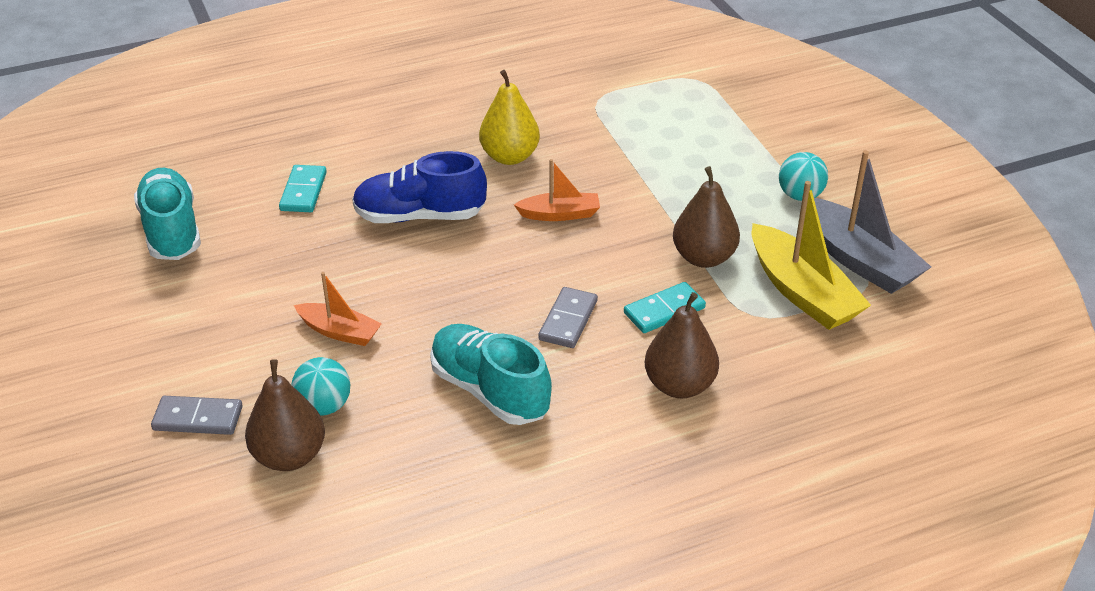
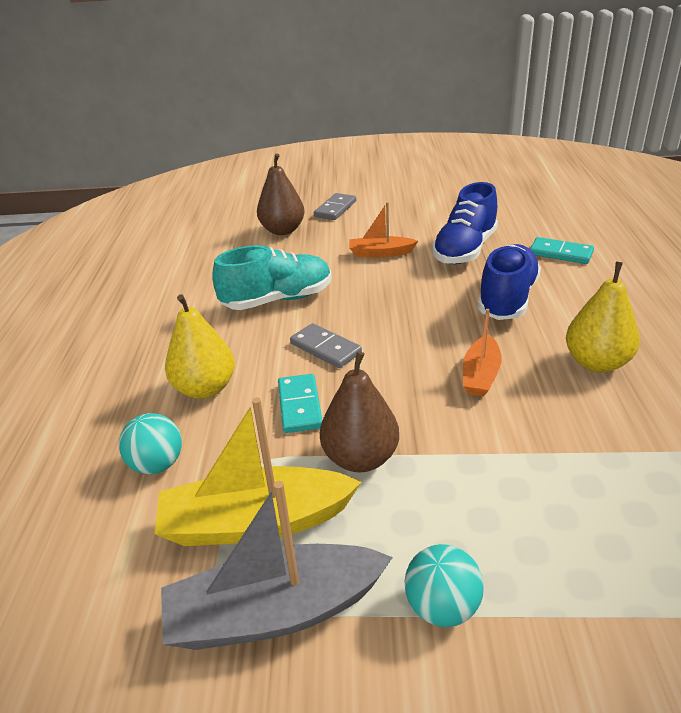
camera: 115 degrees right, 5 degrees down
(171, 231) = (525, 207): turquoise shoe -> none
(312, 262) = (465, 250): none -> blue shoe
(324, 406) = (314, 243): turquoise ball -> turquoise ball (157, 464)
(340, 332) = (380, 253): orange boat -> orange boat turned 45 degrees clockwise
(679, 385) = (205, 388): brown pear -> yellow pear

